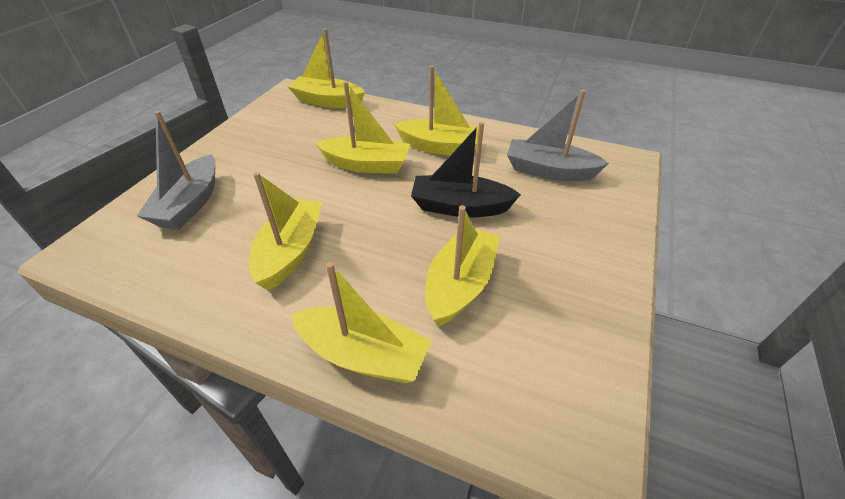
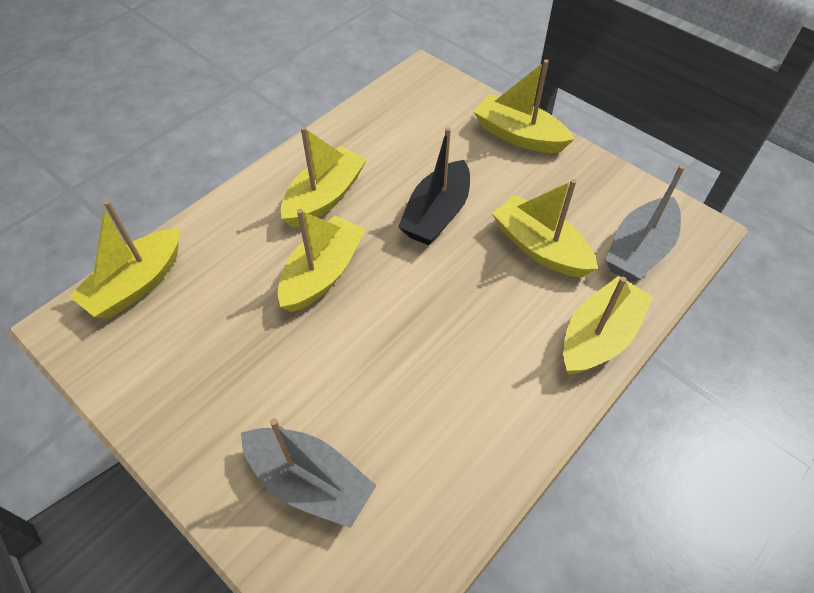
camera: 70 degrees left, 10 degrees up
(291, 251) = (448, 374): yellow boat -> yellow boat (519, 135)
(549, 171) = (412, 130): grey boat -> grey boat (639, 250)

